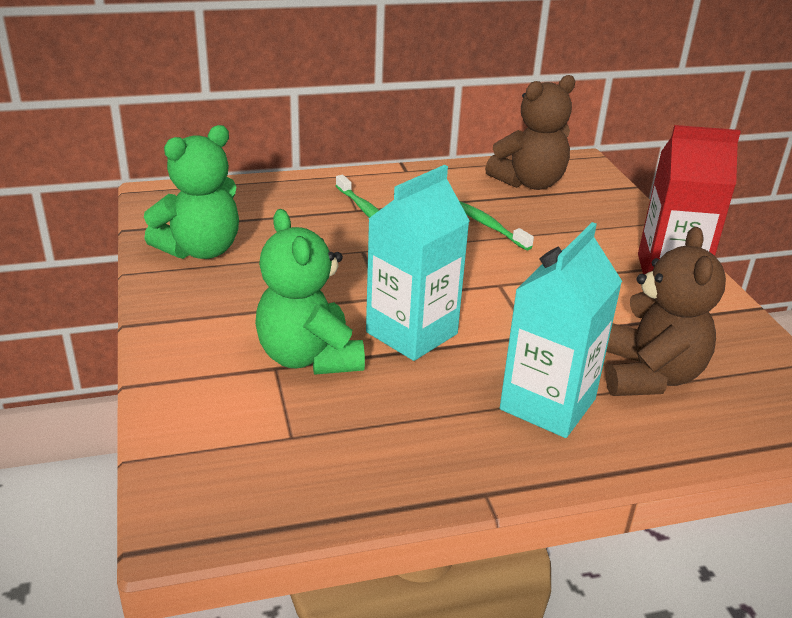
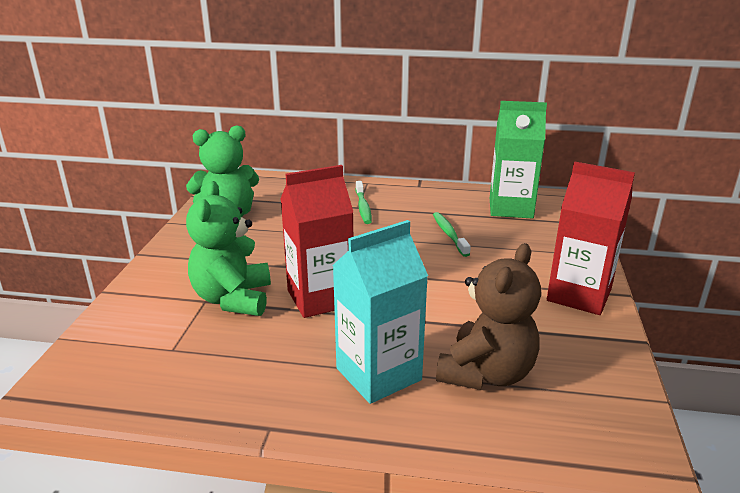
camera: 25 degrees right, 5 degrees down
(411, 333) = (320, 298): turquoise carton -> red carton
(529, 183) = (510, 208): brown teddy bear -> green carton

